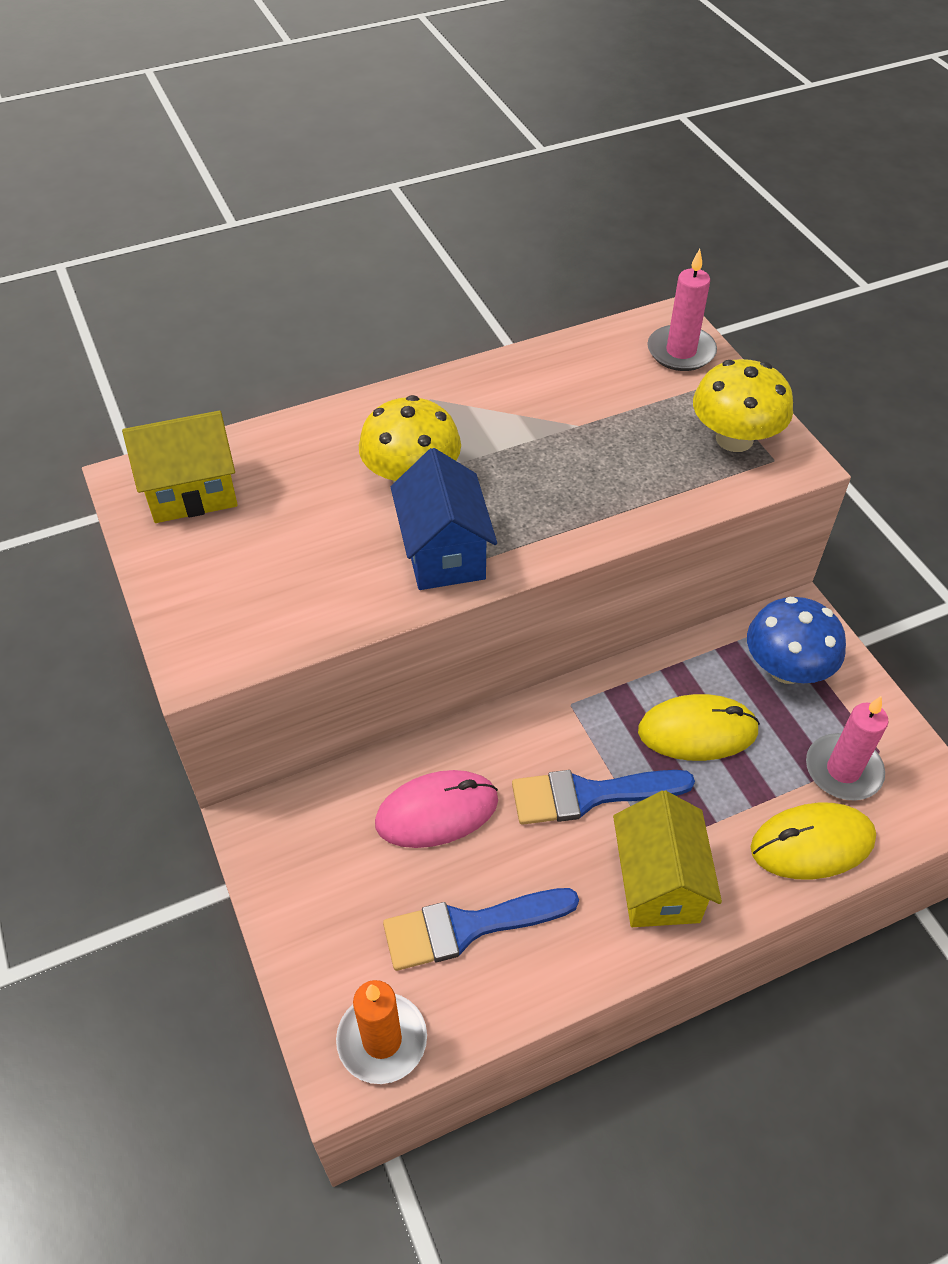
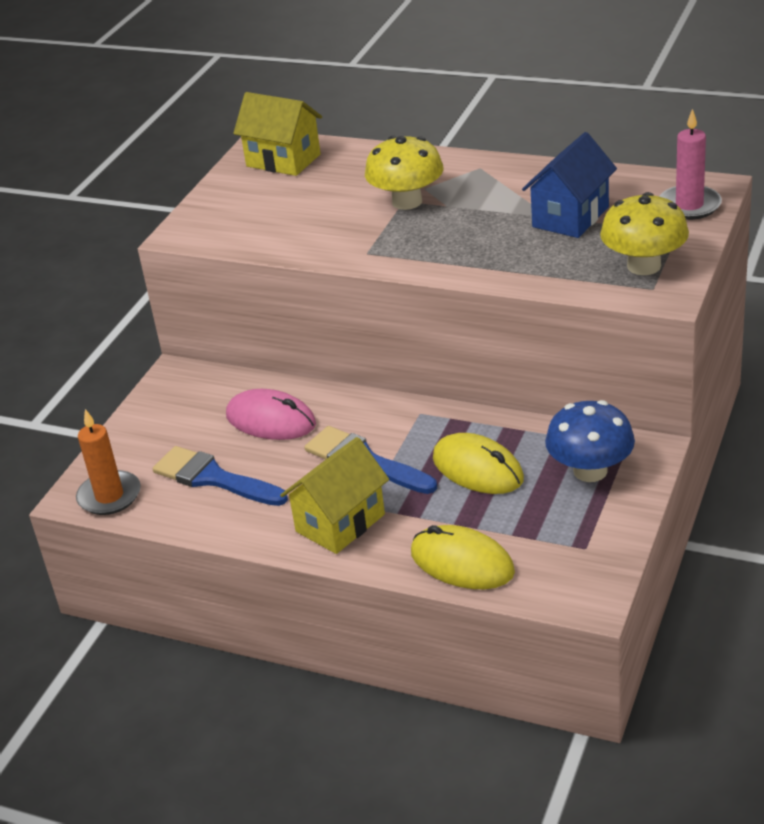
camera: 50 degrees right, 15 degrees down
(444, 553) = (369, 243): blue house -> blue house (570, 217)
(843, 770) = (543, 541): pink candle -> none

